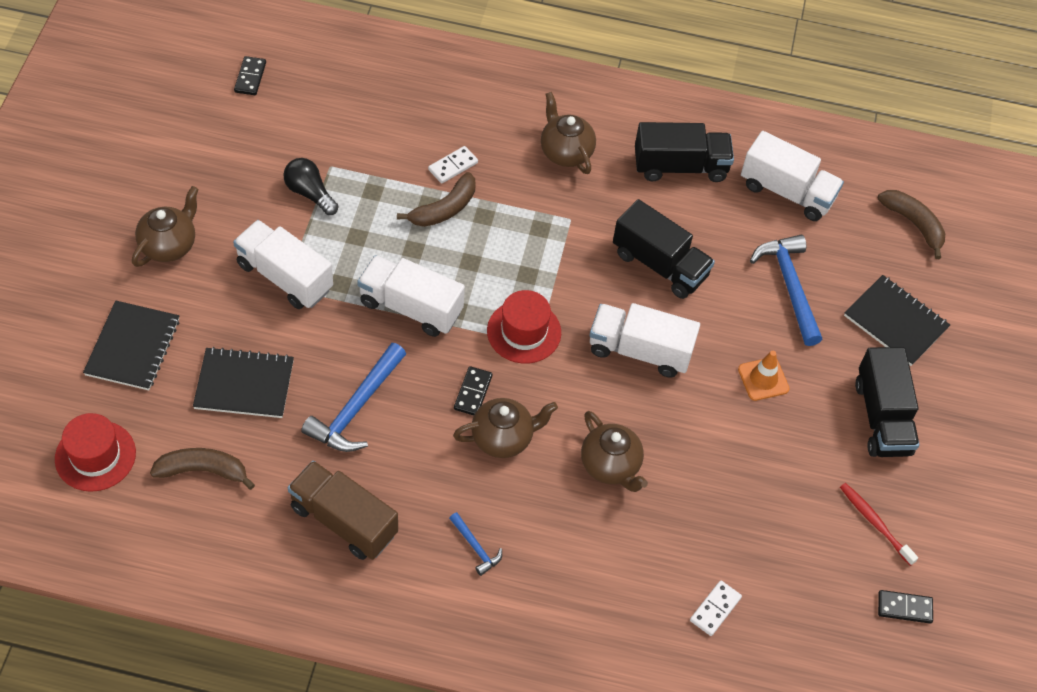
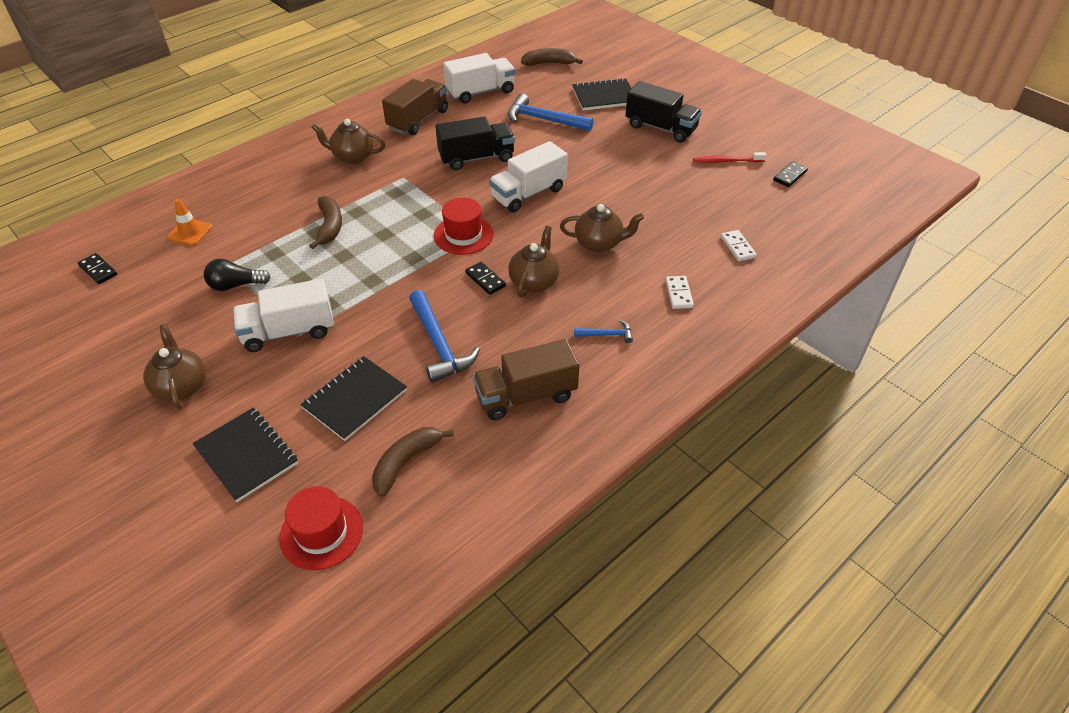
camera: 50 degrees left, 10 degrees down
(410, 307) = (387, 278): white truck -> none
(453, 166) = (302, 207): white domino -> white domino (678, 294)
(680, 166) = (418, 120): black truck -> brown truck
(763, 379) = (595, 157): orange traffic cone -> orange traffic cone (190, 232)

